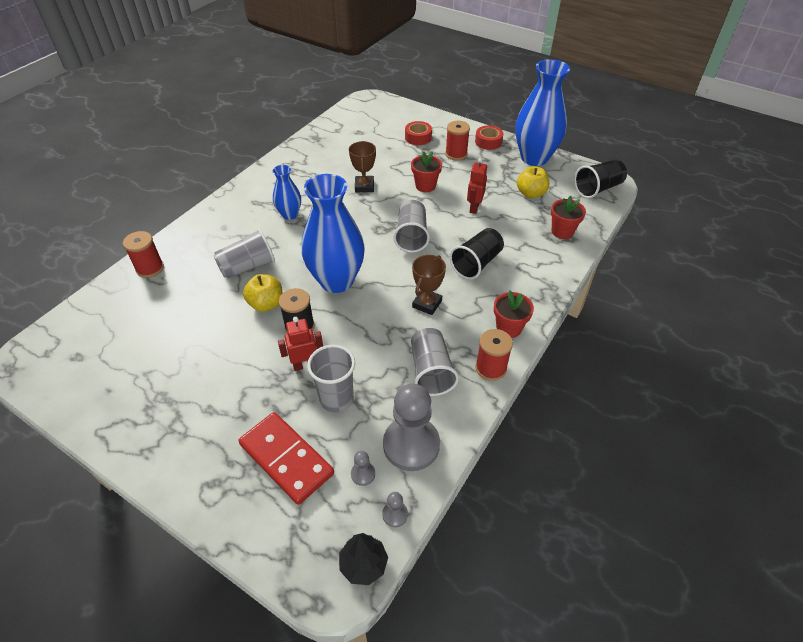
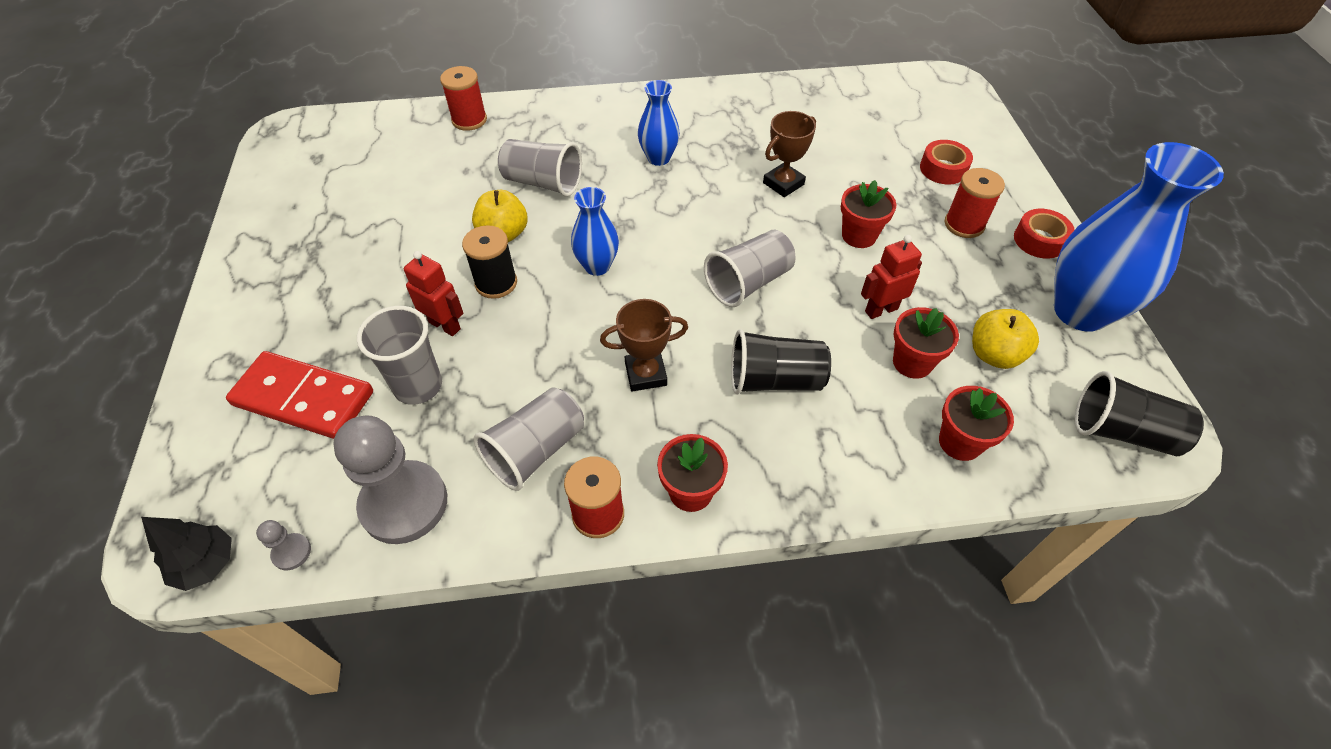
camera: 50 degrees right, 5 degrees up
(286, 459) = (304, 398): red domino -> red domino turned 75 degrees counterclockwise
(336, 281) = (597, 266): blue vase -> blue vase, size x0.52
(363, 474) = (329, 482): grey pawn -> none
(511, 217) = (912, 362): none -> red flower pot

